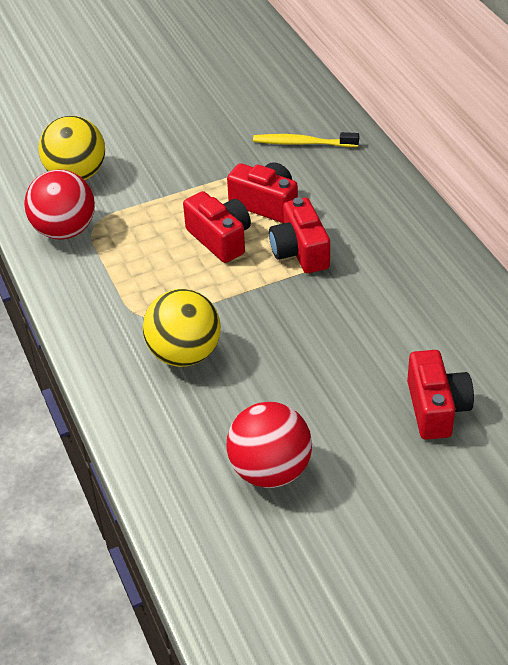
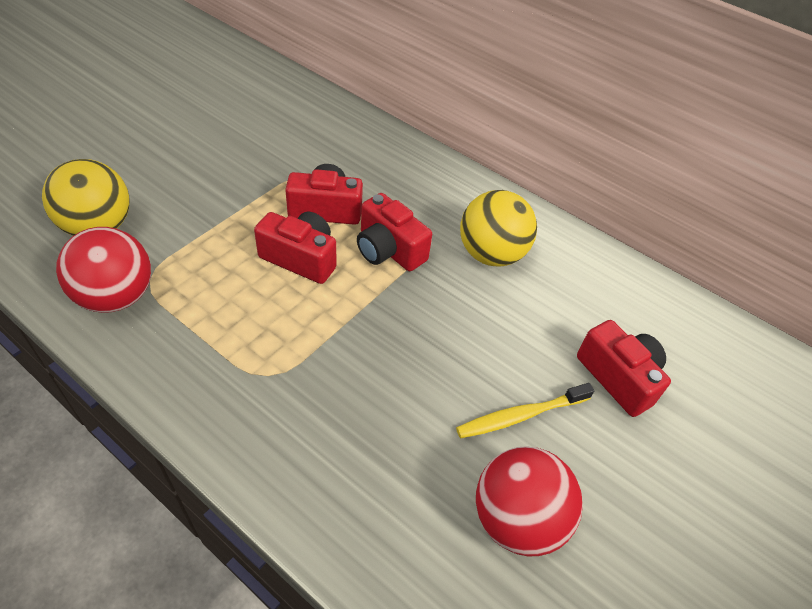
camera: 35 degrees left, 5 degrees up
(184, 354) = (339, 406): yellow ball -> yellow ball (491, 254)
(303, 143) = (324, 140): yellow toothbrush -> yellow toothbrush (521, 416)

